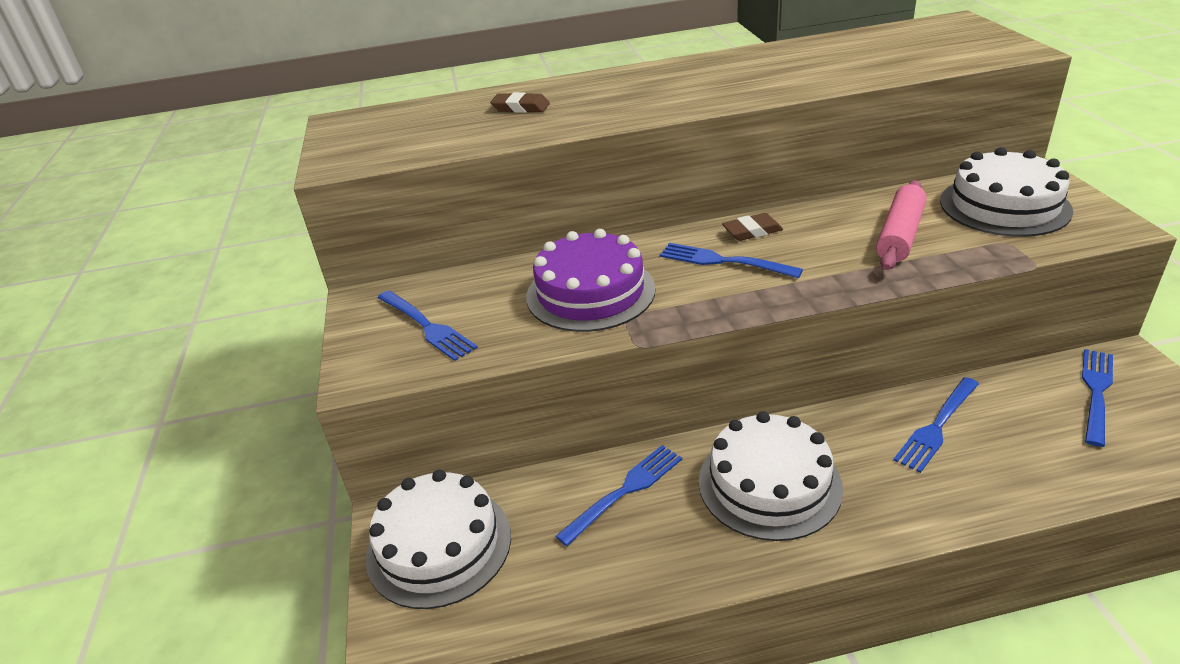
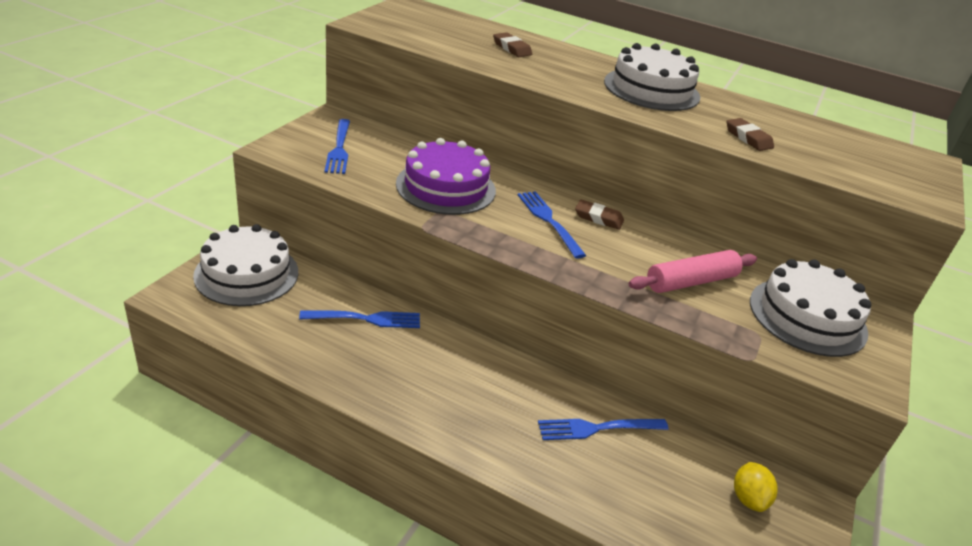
camera: 30 degrees right, 0 degrees up
(769, 484) = (445, 375): white cake -> white cake (651, 89)
(837, 74) = (748, 138): none -> brown eraser
(1096, 392) = (748, 498): blue fork -> yellow lemon

